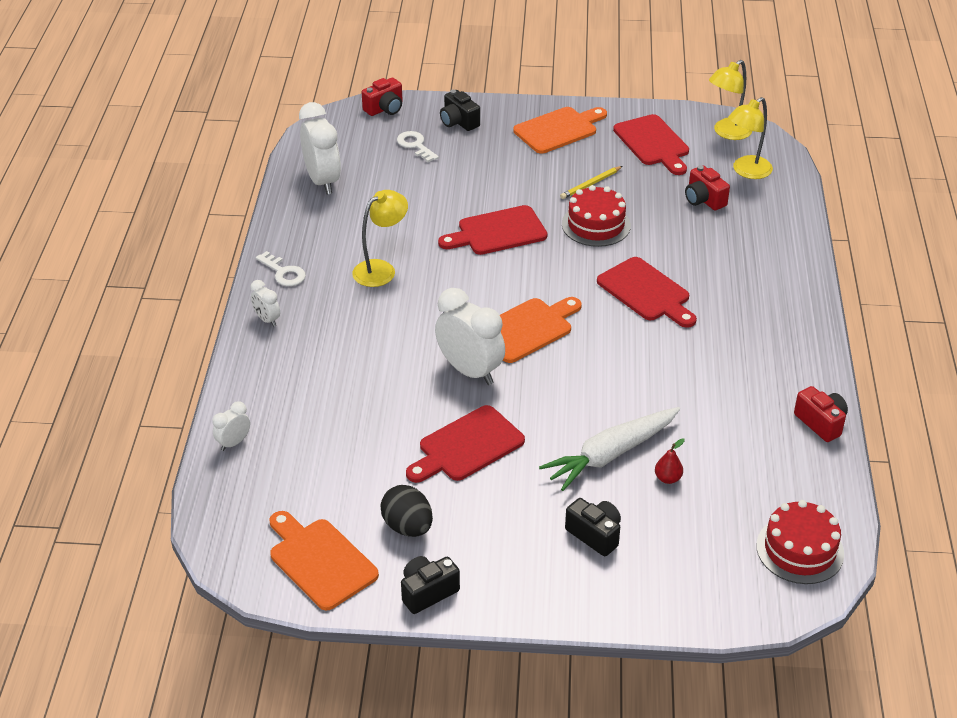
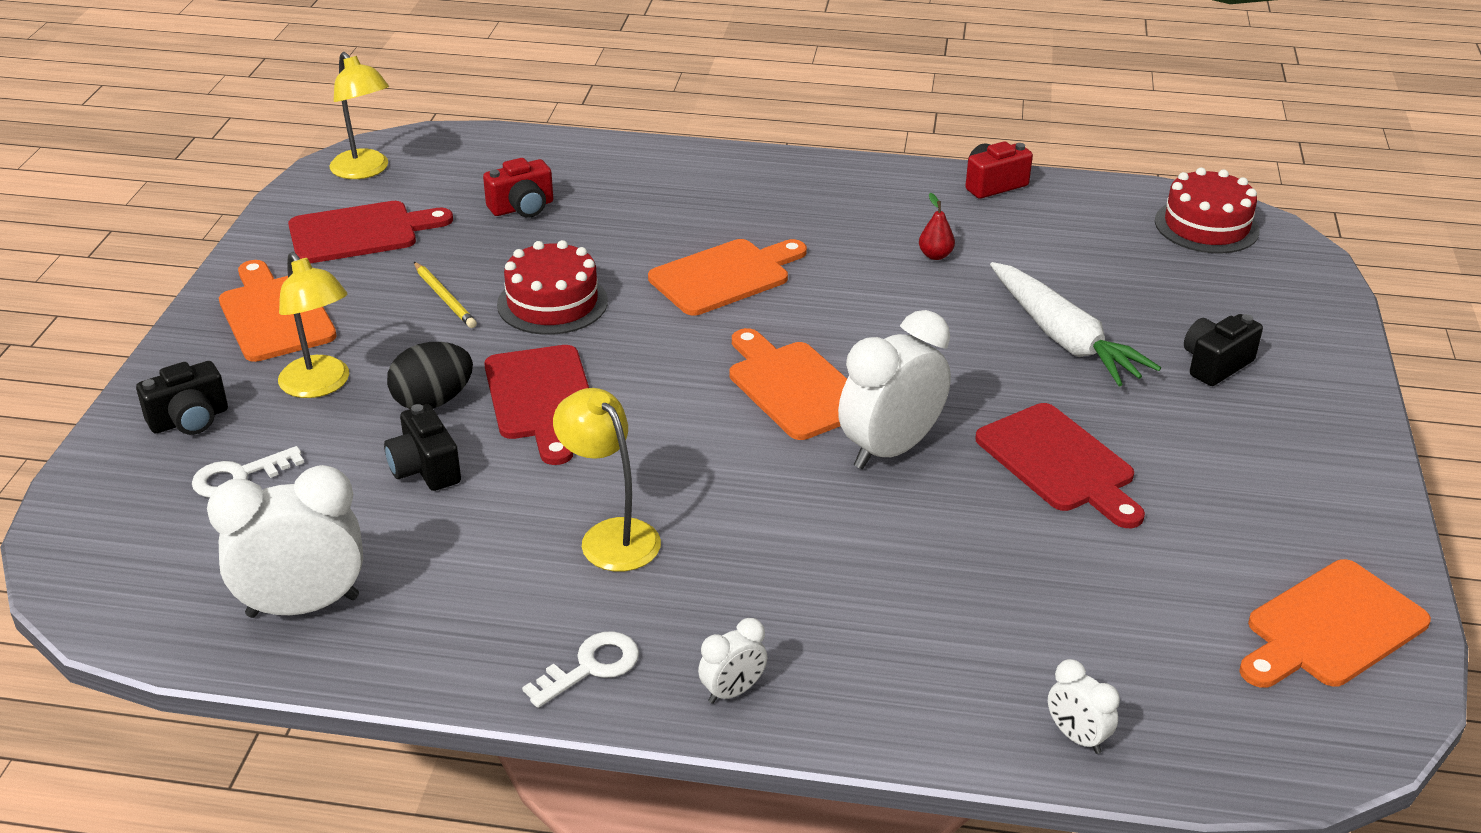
camera: 85 degrees left, 5 degrees down
(385, 109) = (86, 511): red camera -> none
(407, 527) = (1238, 531): black egg -> black egg (433, 401)
(427, 592) = (1360, 517): black camera -> black camera (425, 468)
(646, 292) = (724, 276): red cutting board -> orange cutting board
(668, 478) = (1103, 299): red pear -> red pear (935, 255)
(746, 171) = (467, 168): yellow lamp -> yellow lamp (320, 386)

